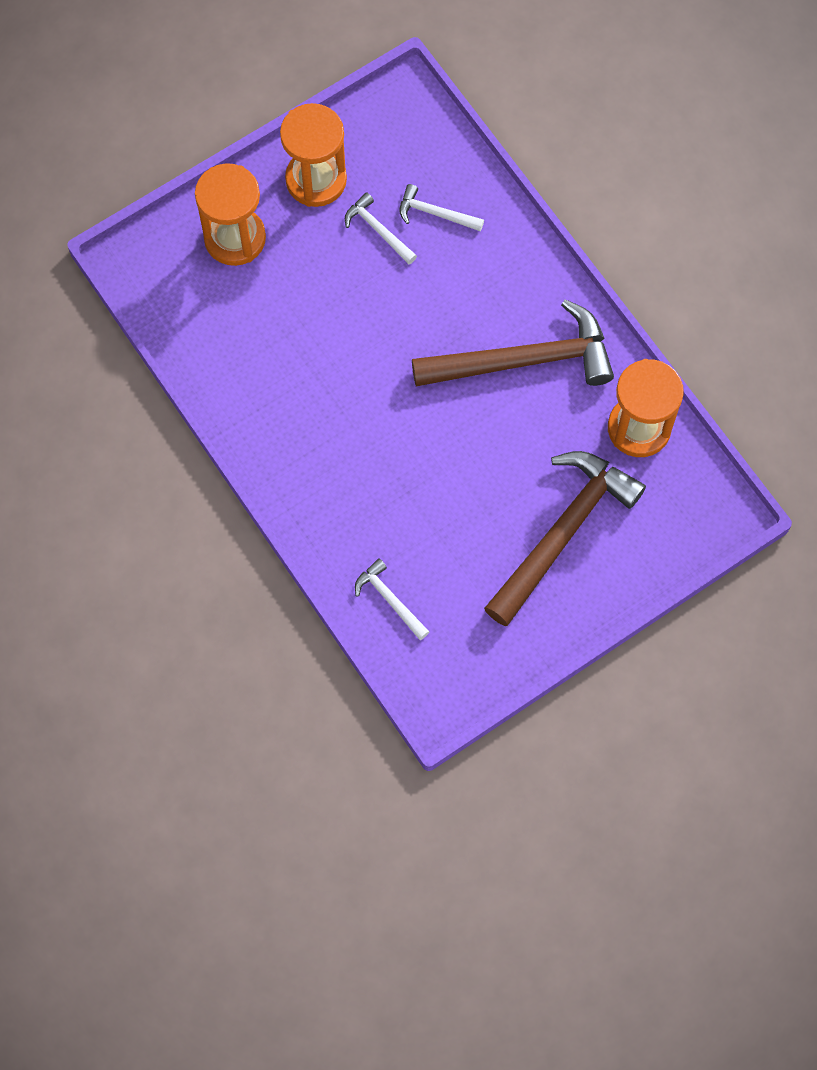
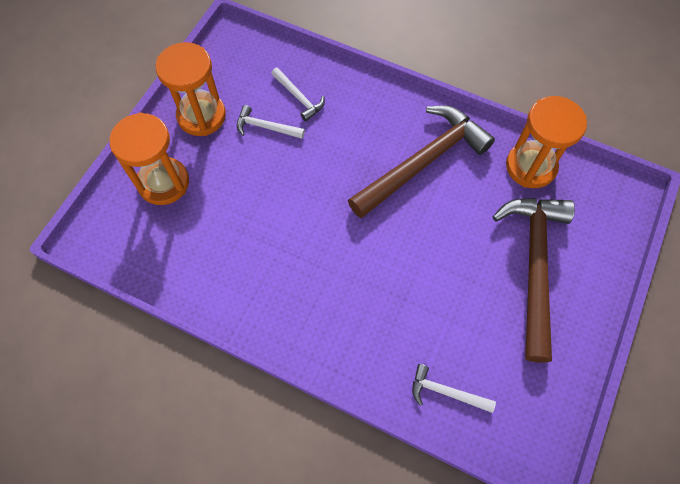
camera: 30 degrees left, 5 degrees down
(435, 213) = (299, 98): white hammer -> white hammer turned 120 degrees counterclockwise

